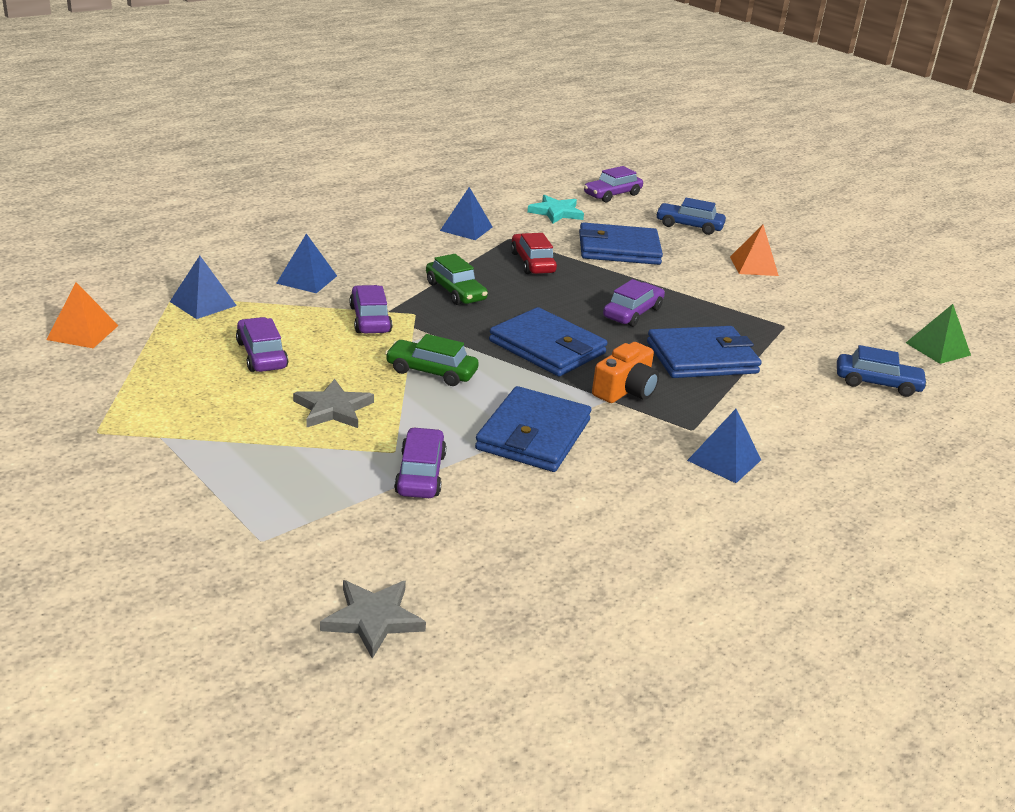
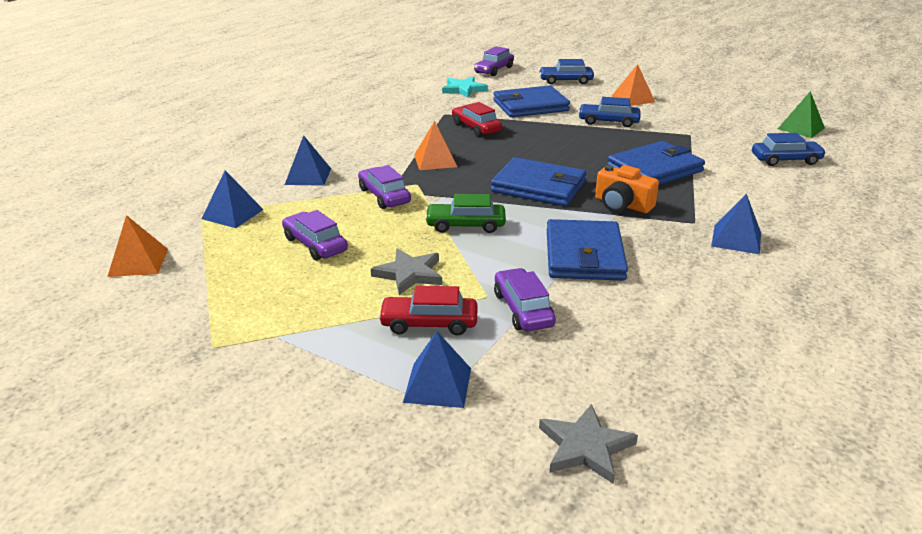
camera: 15 degrees left, 0 degrees up
(314, 463) = (429, 323): none -> red car
(455, 291) = (435, 160): green car -> orange pyramid
(466, 228) = (406, 113): blue pyramid -> blue pyramid (437, 385)
(625, 390) = (622, 205): orange camera -> orange camera turned 105 degrees clockwise
(632, 313) = (579, 148): purple car -> none
(697, 288) = (608, 122): none -> blue car

